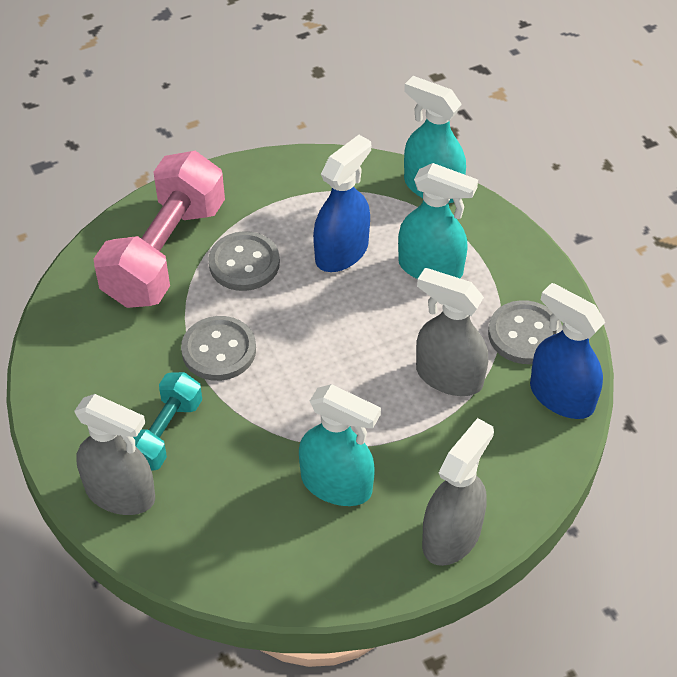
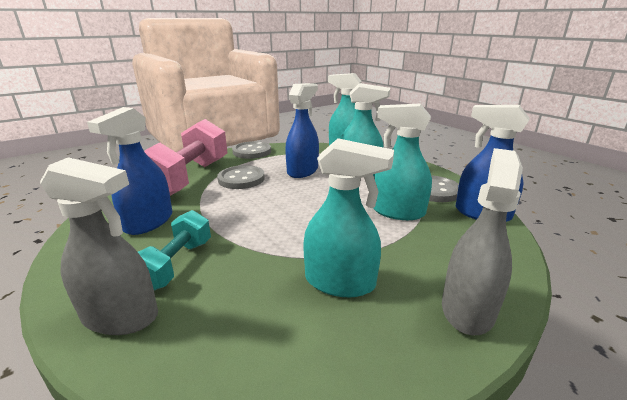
camera: 10 degrees left, 25 degrees down
(123, 352) = (148, 222): none -> blue spray bottle
(219, 350) = (225, 215): grey button -> grey button (252, 151)
(448, 376) = (398, 212): grey spray bottle -> turquoise spray bottle

